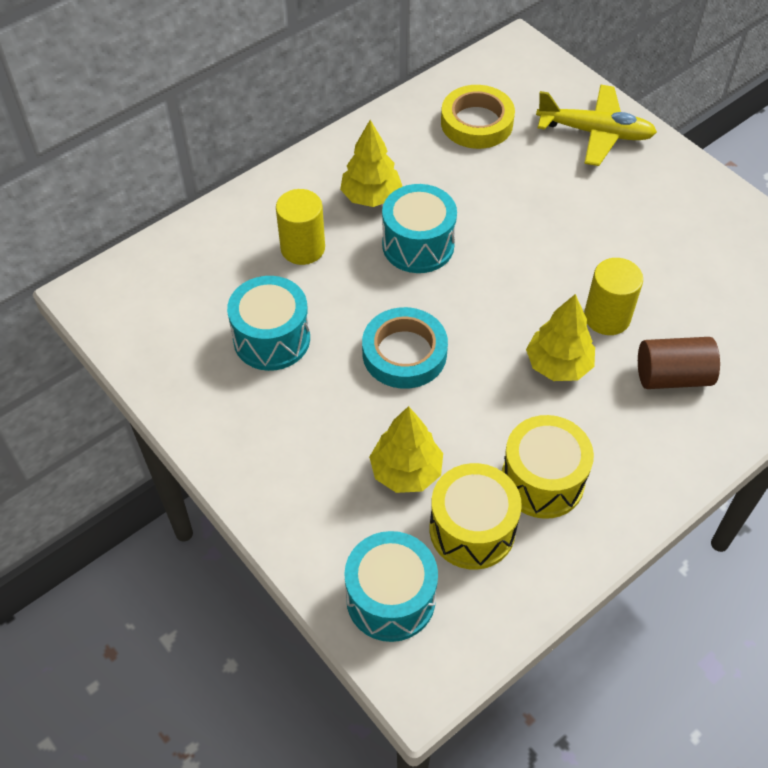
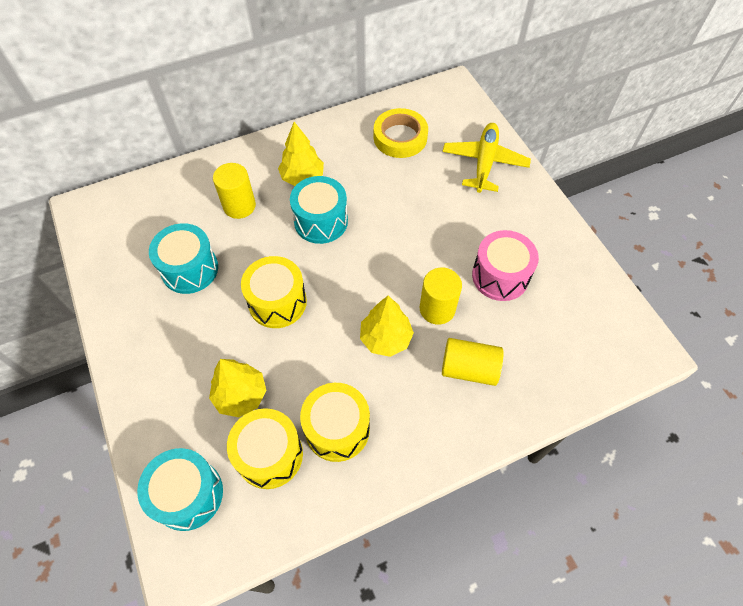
camera: 15 degrees right, 5 degrees up
(404, 353) = (277, 302): turquoise tape -> yellow drum
(595, 133) = (484, 162): yellow plane -> yellow plane turned 105 degrees counterclockwise
(667, 263) = (500, 276): none -> pink drum
(672, 376) = (469, 369): brown cylinder -> yellow cylinder

